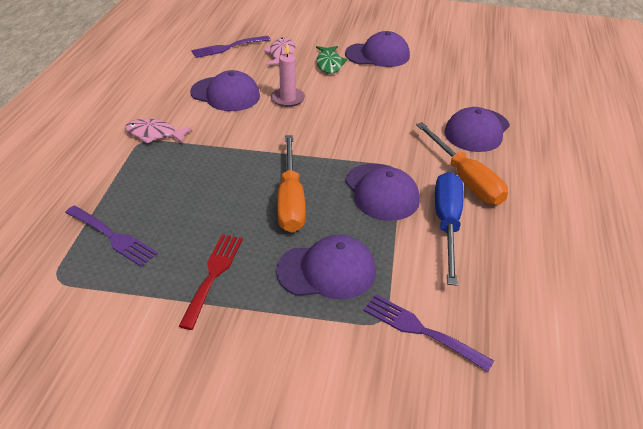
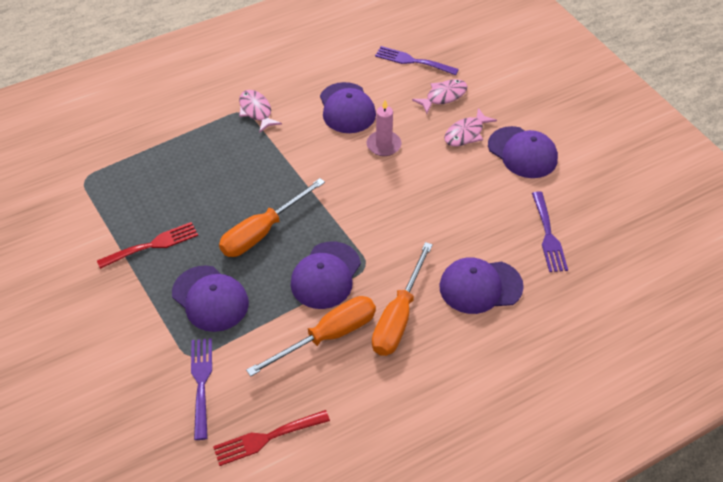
camera: 50 degrees right, 10 degrees up
(113, 237) = (139, 174): purple fork -> purple fork (548, 235)
(329, 64) = (466, 133): green fish -> pink fish
(447, 224) = (328, 336): blue screwdriver -> orange screwdriver
(526, 319) = (266, 438): none -> red fork

